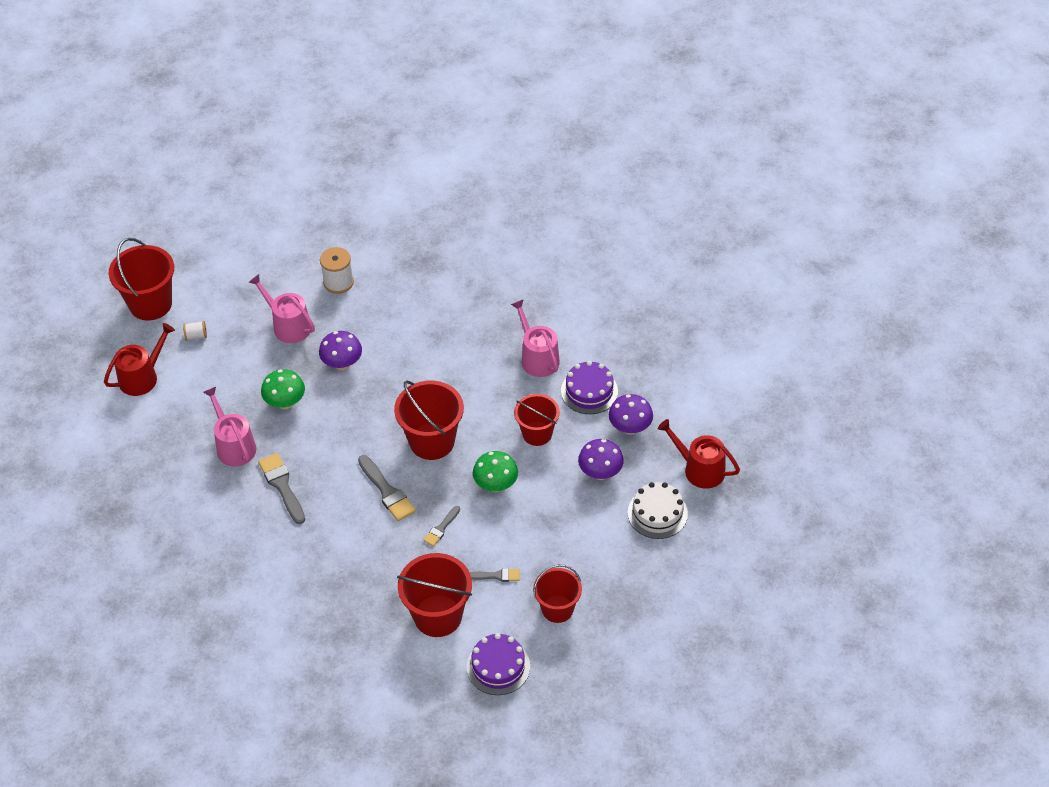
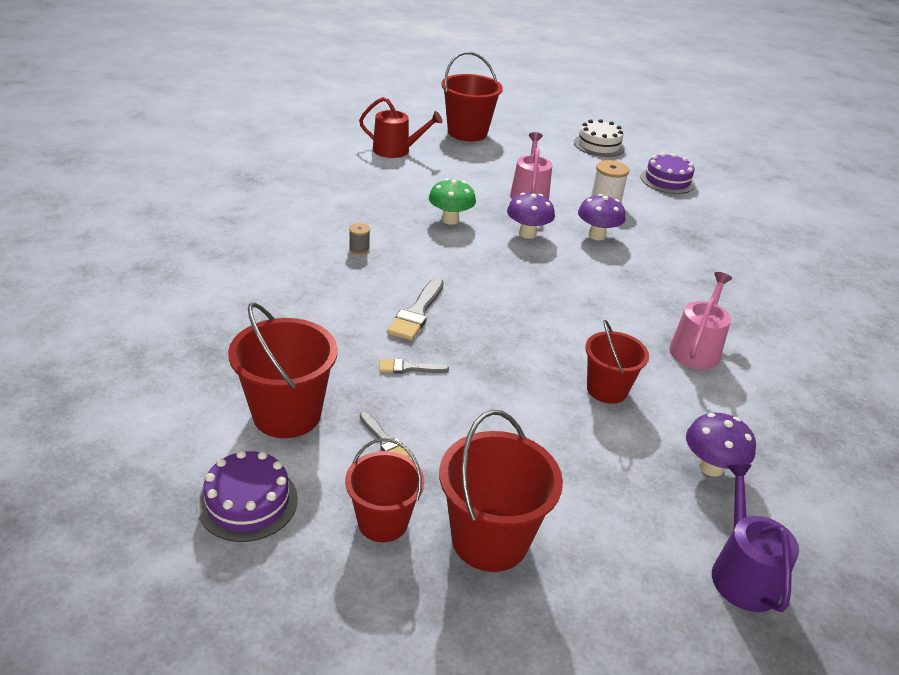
camera: 50 degrees right, 15 degrees down
(196, 336) = (463, 159): white spool -> none
(234, 446) = (376, 211): pink watering can -> none
(282, 486) = (359, 249): grey brush -> grey spool
(432, 441) = (508, 318): red bucket -> red bucket (489, 539)
(496, 485) = (506, 386): green mushroom -> none
(589, 391) = (711, 407): purple cake -> purple cake (667, 180)
(600, 473) = (619, 469): purple mushroom -> purple mushroom (597, 235)
(657, 513) = (626, 559): white cake -> white cake (599, 145)
(699, 469) = (742, 573): red watering can -> purple watering can

